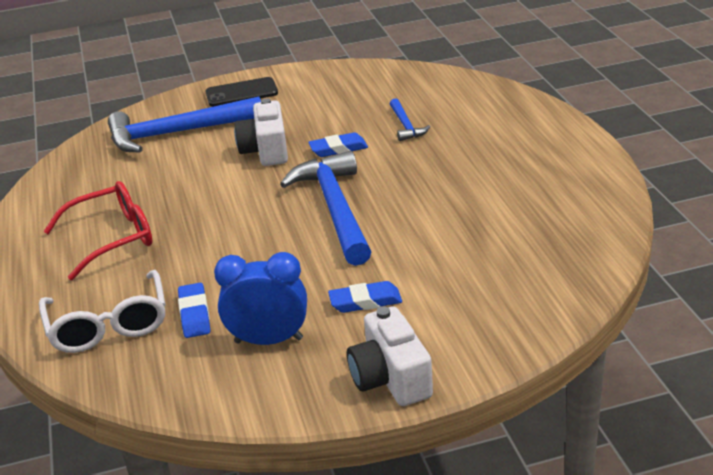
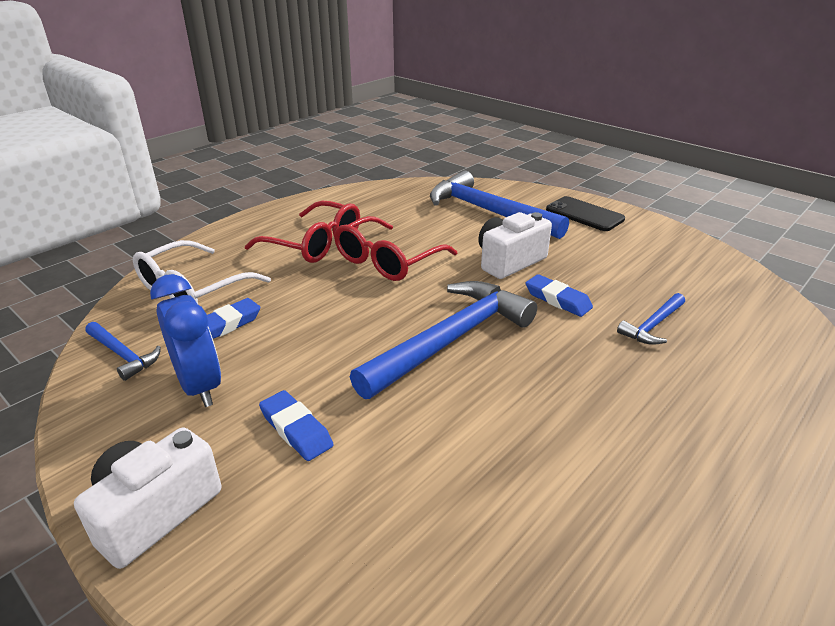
camera: 55 degrees right, 0 degrees up
(177, 379) = (123, 355): none -> blue hammer
(193, 207) = (387, 261): none -> red glasses

